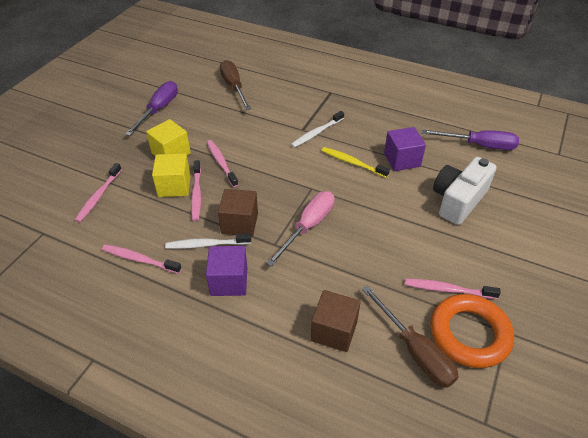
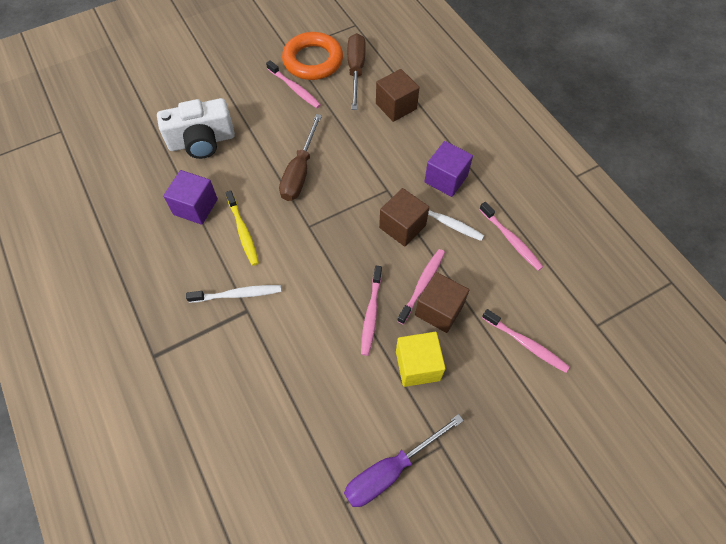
camera: 145 degrees left, 15 degrees up
(98, 196) = (526, 344): pink toothbrush -> pink toothbrush turned 75 degrees clockwise
(174, 186) = (439, 310): yellow cube -> brown cube
(234, 87) = (260, 455): brown screwdriver -> brown screwdriver (300, 172)
(308, 226) = (346, 189): pink screwdriver -> none
(479, 145) = (109, 179): purple screwdriver -> none

